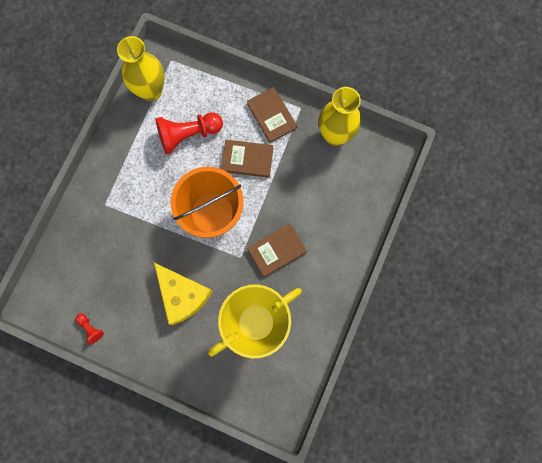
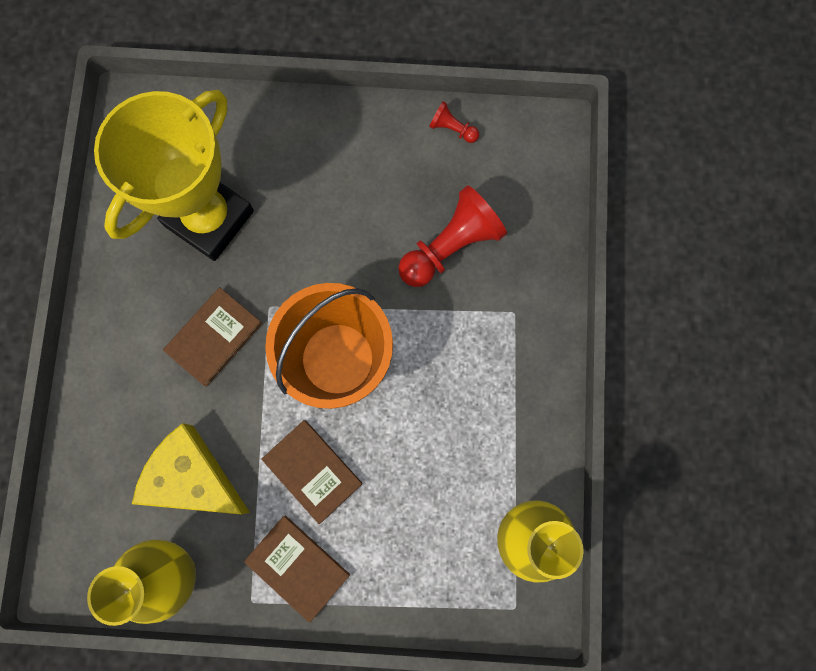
camera: 160 degrees right, 0 degrees up
(182, 295) = (337, 220): yellow cheese -> yellow cheese (192, 478)
(188, 135) = (428, 478): red pawn -> red pawn (450, 246)
(247, 159) = (313, 471): brown book -> brown book turned 60 degrees clockwise

